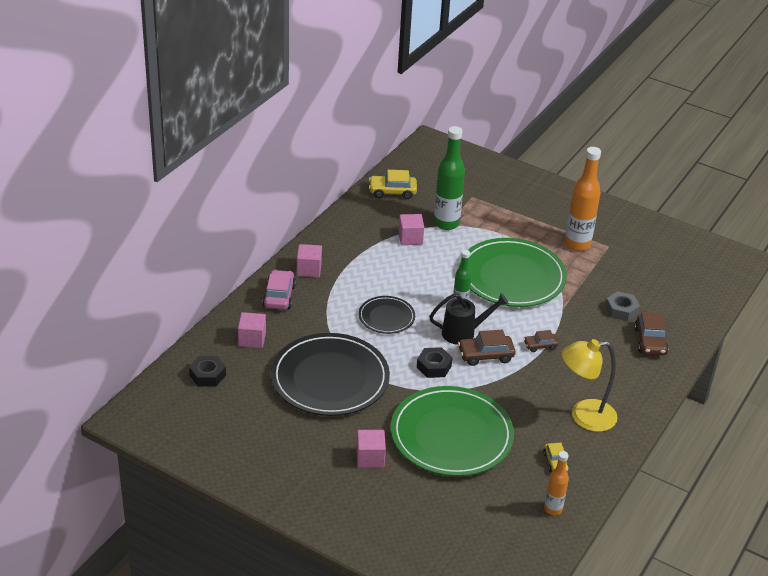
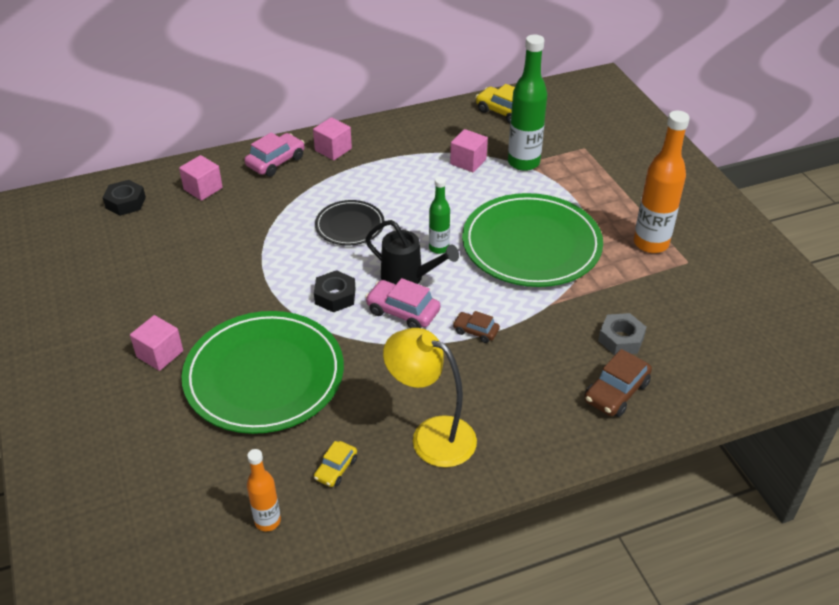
camera: 40 degrees right, 5 degrees up
(330, 379) = (222, 258): black plate -> none
(485, 355) = (403, 311): brown car -> pink car

